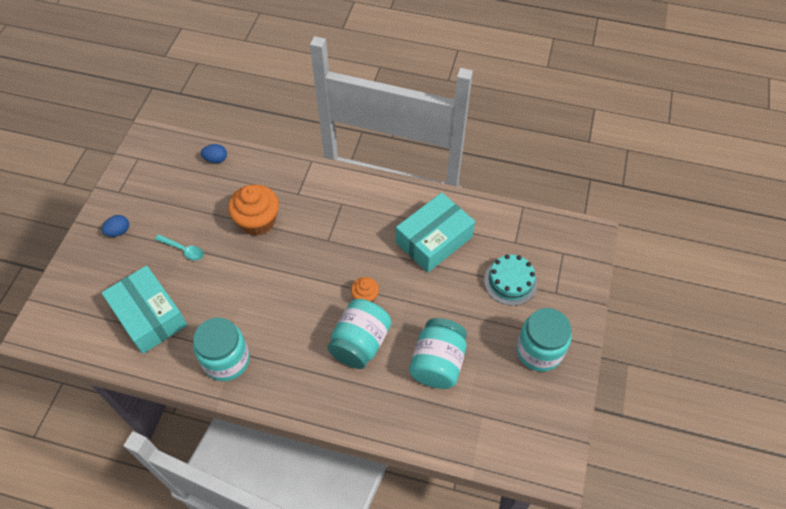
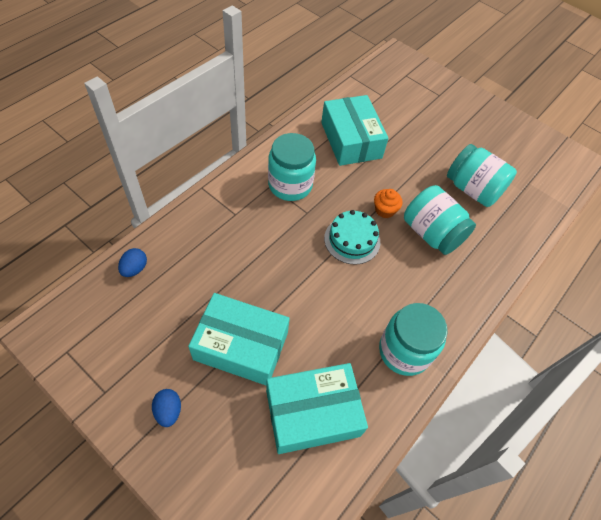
camera: 70 degrees left, 0 degrees up
(183, 250) = (241, 345): turquoise spoon -> turquoise box
(257, 221) = (247, 261): orange cupcake -> none
(510, 282) = (417, 114): turquoise cake -> turquoise cake (352, 240)
(539, 351) = (485, 126): turquoise jar -> turquoise jar (290, 185)

